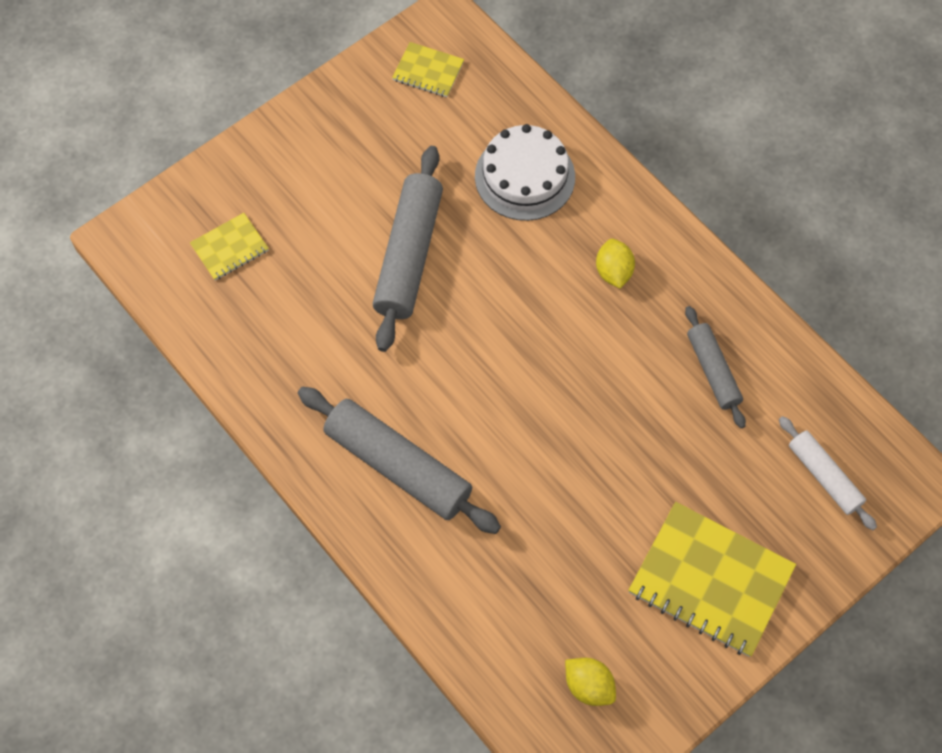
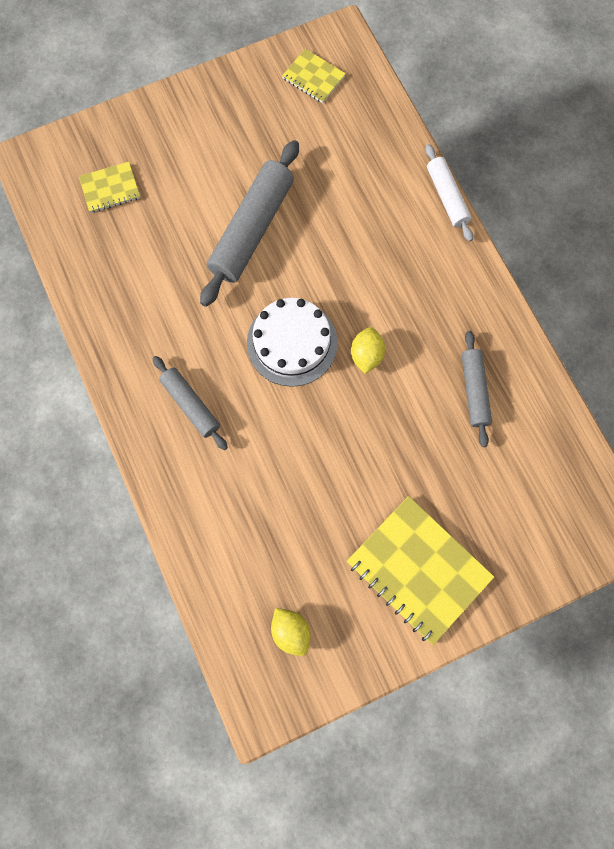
camera: 15 degrees right, 10 degrees up
(398, 466) = (190, 405): grey rolling pin -> grey rolling pin, size x0.58
(525, 176) = (366, 186): white cake -> white cake (292, 343)
(613, 272) = (416, 285): yellow lemon -> yellow lemon (366, 355)
(824, 476) = (541, 506): white rolling pin -> white rolling pin (446, 197)

